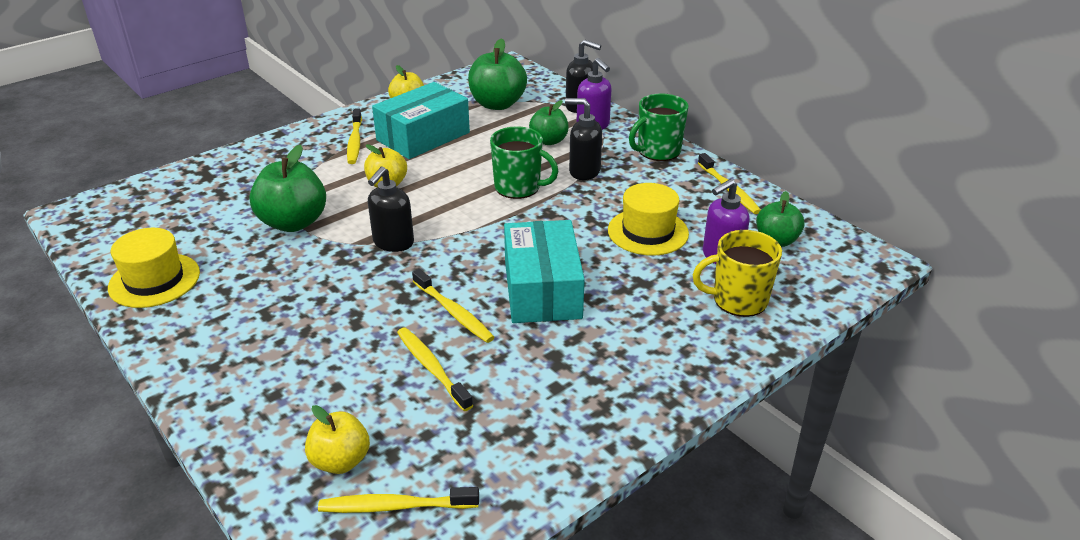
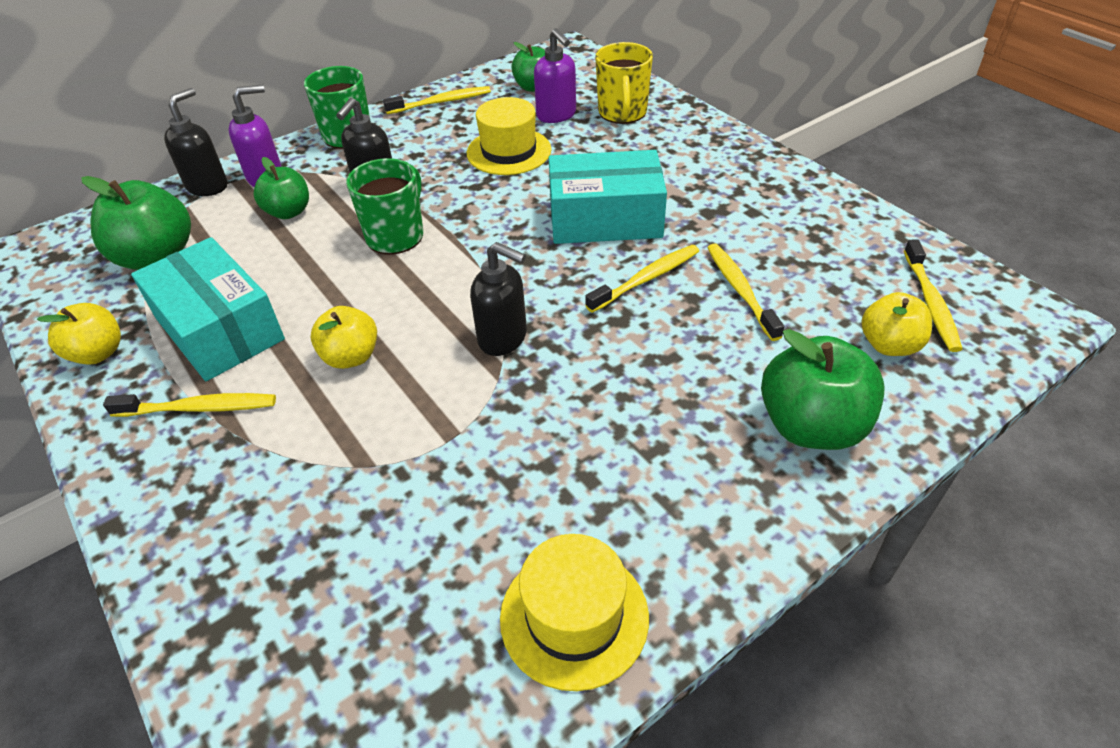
camera: 85 degrees left, 10 degrees up
(293, 222) = (432, 453): green apple -> green apple (811, 426)
(432, 368) = (740, 290): yellow toothbrush -> yellow toothbrush turned 105 degrees clockwise

